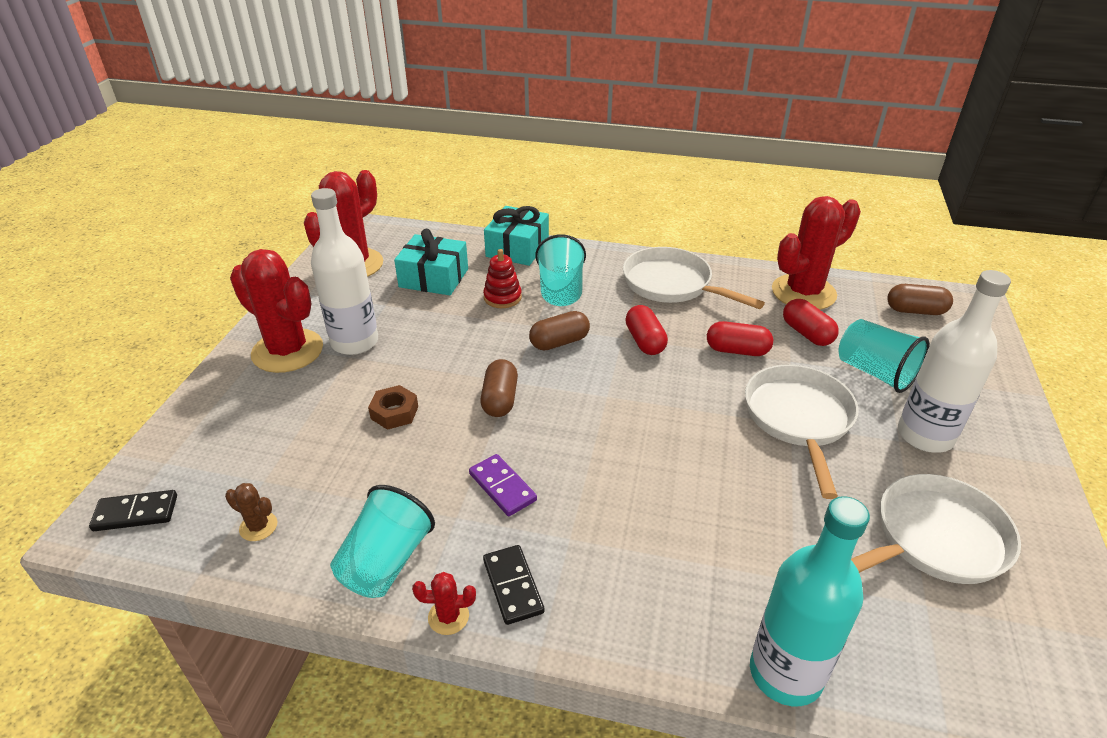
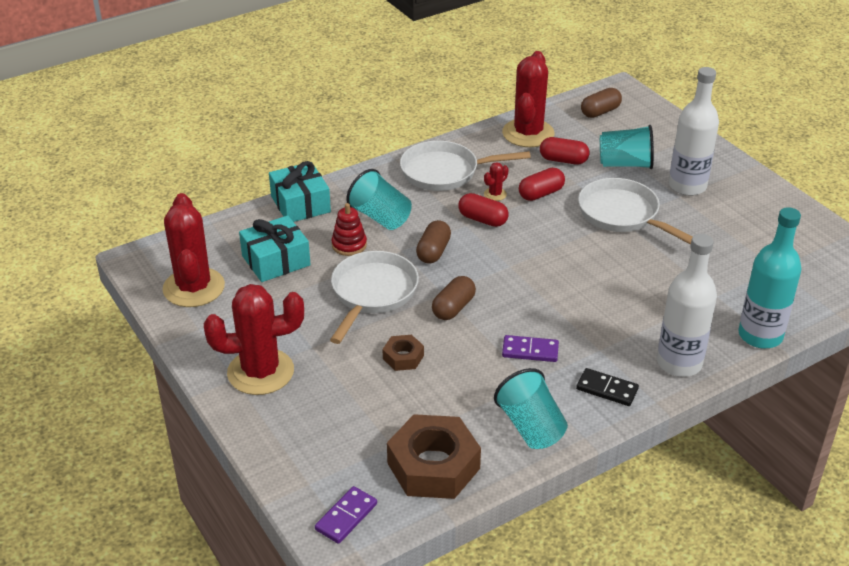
camera: 45 degrees left, 0 degrees up
(136, 513) = (346, 517): black domino -> purple domino
(258, 526) = (433, 466): brown cactus -> brown nut
(355, 342) = (298, 336): white bottle -> white bottle (679, 363)
(448, 617) = (599, 424): red cactus -> red cactus (495, 194)
(500, 399) = (453, 308): brown capsule -> brown capsule turned 75 degrees clockwise
(934, 540) = (747, 237): white pan -> white pan (372, 293)

